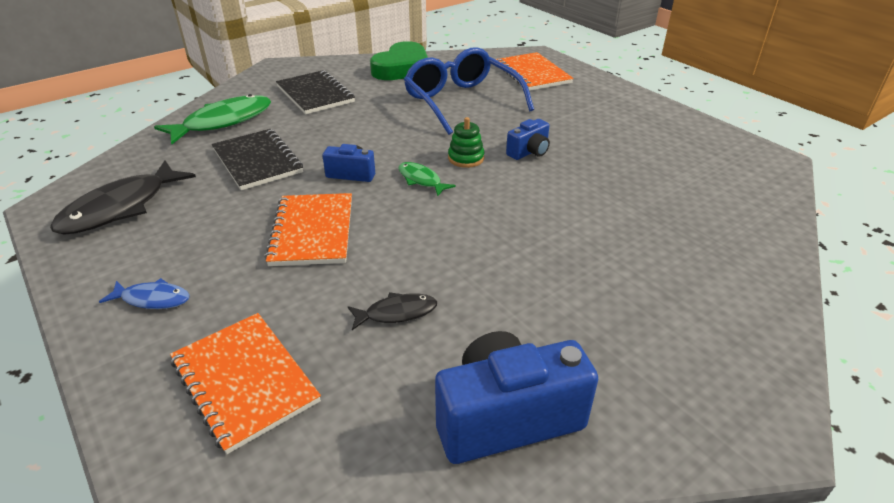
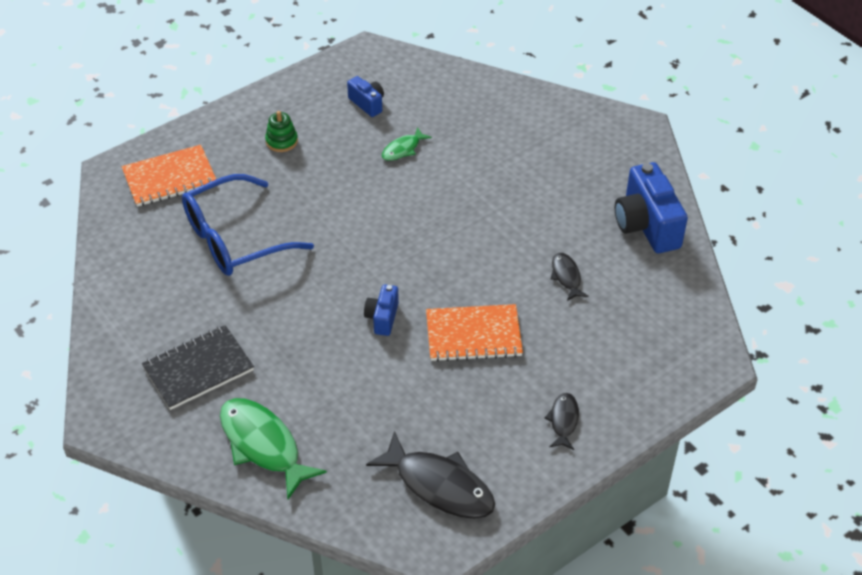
camera: 90 degrees left, 10 degrees up
(152, 299) = (563, 421): blue fish -> black fish
(245, 381) = (635, 348): orange notebook -> none
(257, 161) = (355, 395): black notebook -> none
(402, 68) = (132, 292): green heart -> none
(421, 180) = (394, 268): green fish -> green fish (403, 149)
(466, 158) = (357, 237): green stacking toy -> green stacking toy (281, 141)
(529, 152) = (347, 194): blue camera -> blue camera (367, 104)

